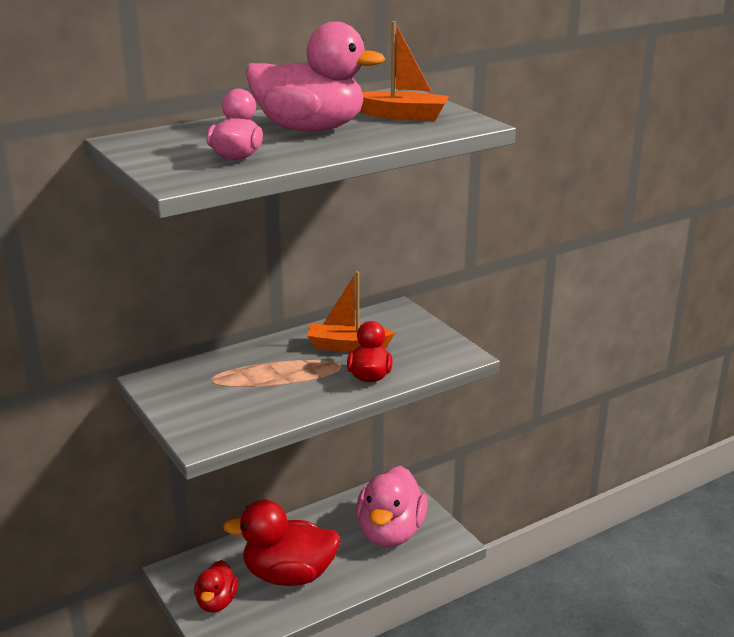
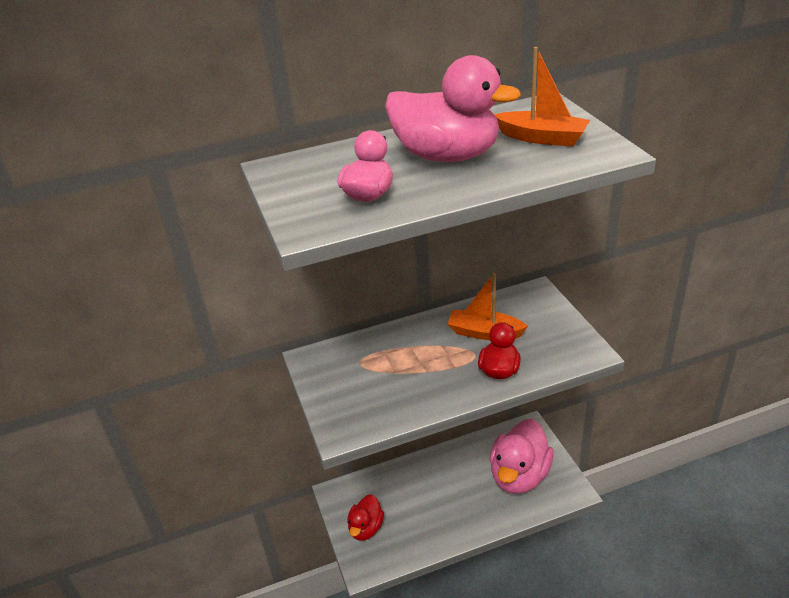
camera: 15 degrees right, 10 degrees up
(289, 575) = (428, 508): red duck -> none

